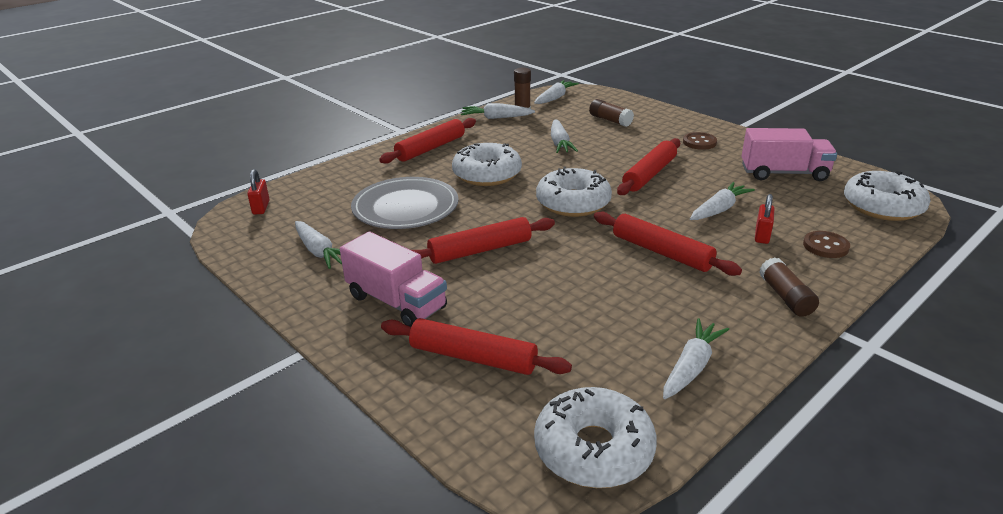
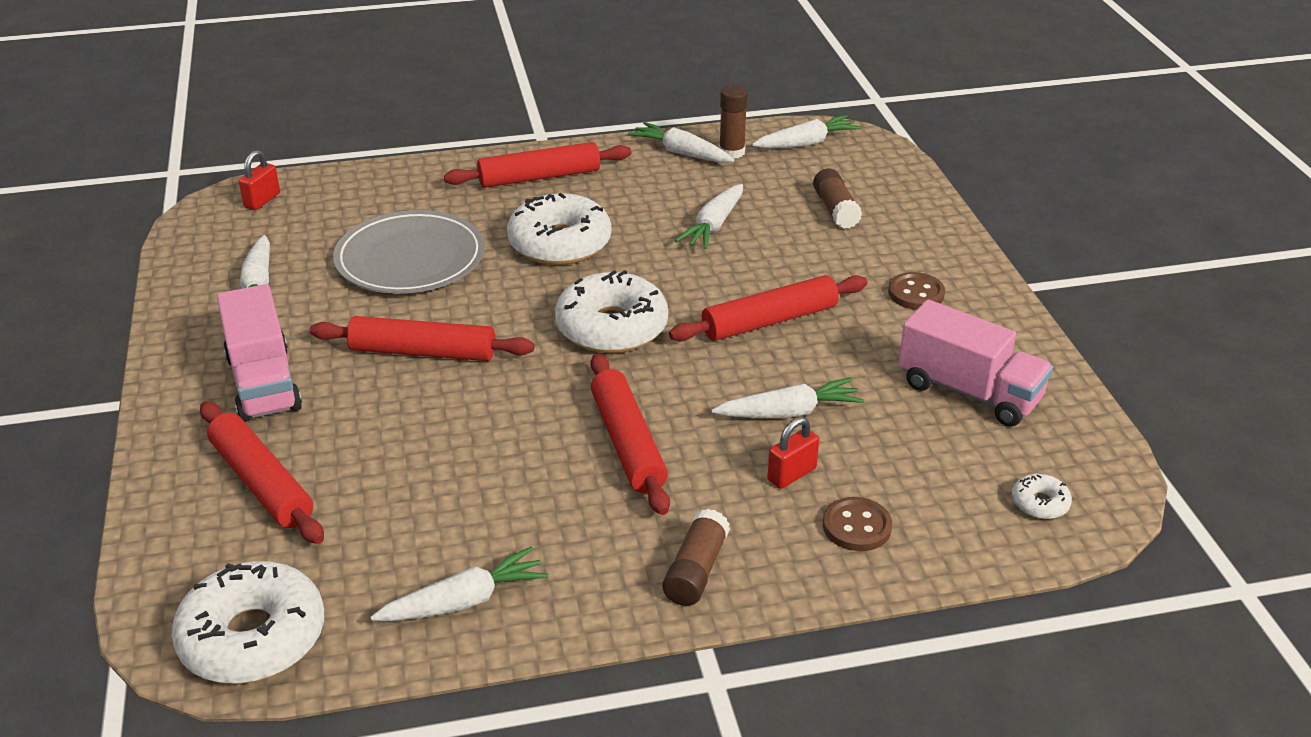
camera: 30 degrees right, 5 degrees up
(882, 206) = (1040, 503): white donut -> white donut, size x0.44

